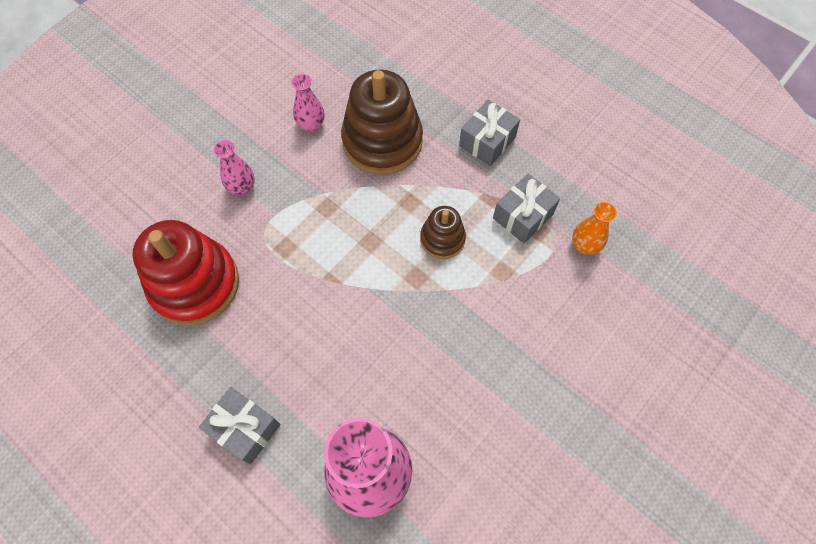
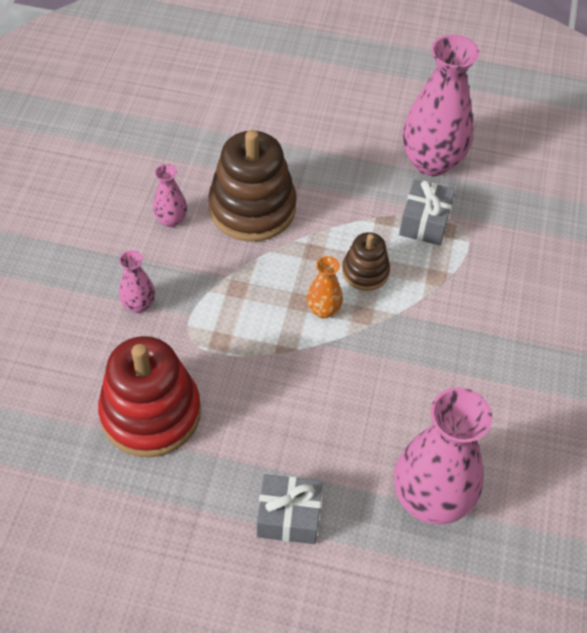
camera: 30 degrees left, 10 degrees down
(487, 141) = (351, 170): grey gift -> none
(564, 162) = (431, 162): none -> pink vase
(584, 245) = (493, 225): orange vase -> orange vase (323, 310)

